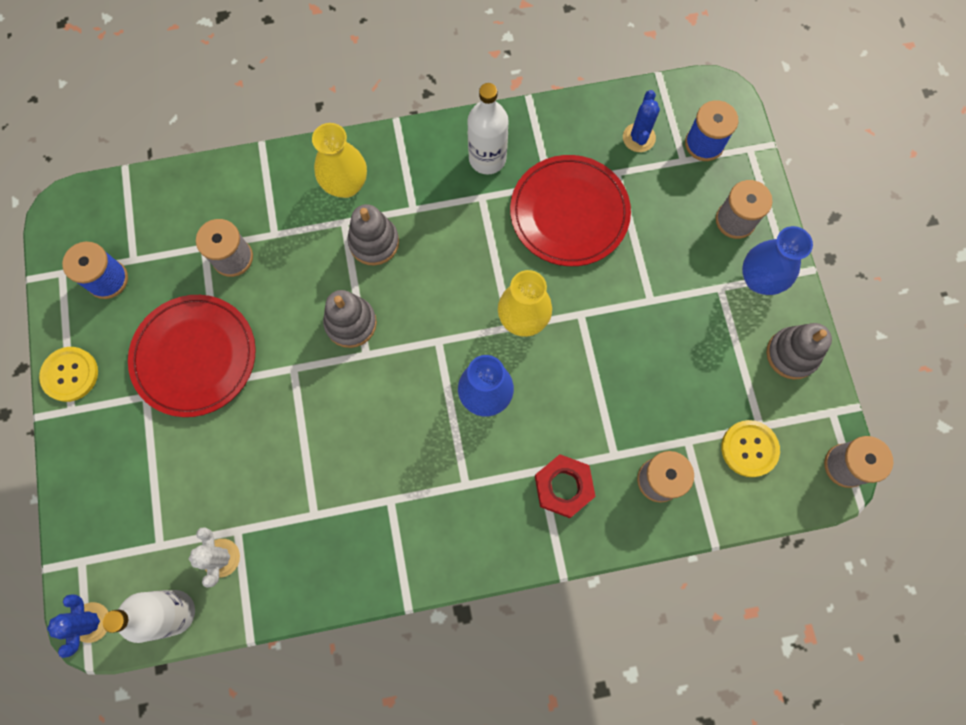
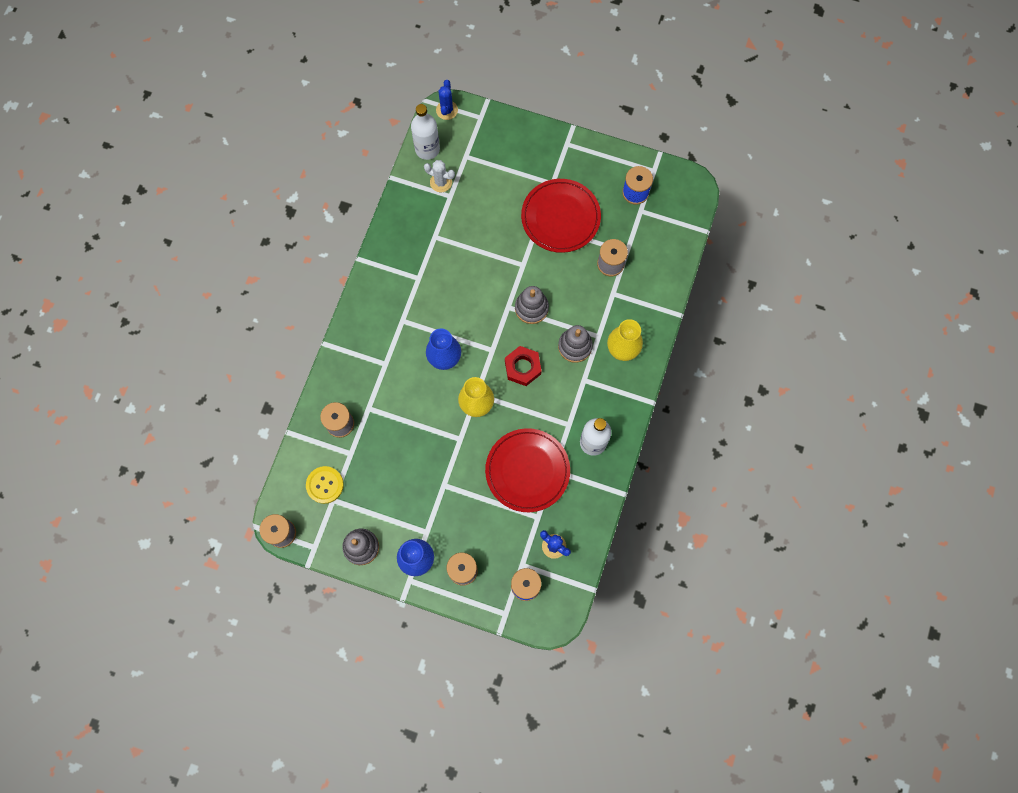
camera: 120 degrees right, 0 degrees up
(70, 374) = (588, 151): yellow button -> none
(91, 622) = (447, 110): blue cactus -> blue cactus turned 75 degrees clockwise
(563, 487) = (368, 371): red nut -> red nut (522, 367)

